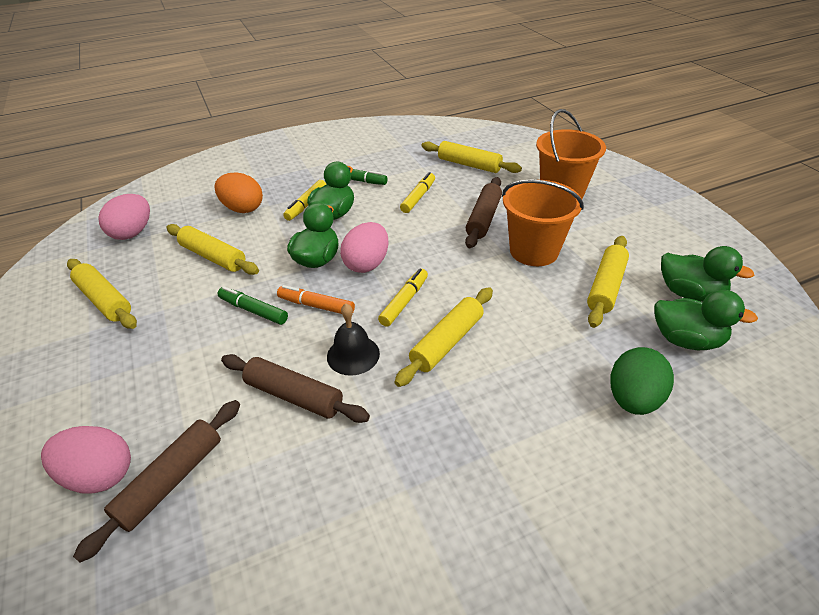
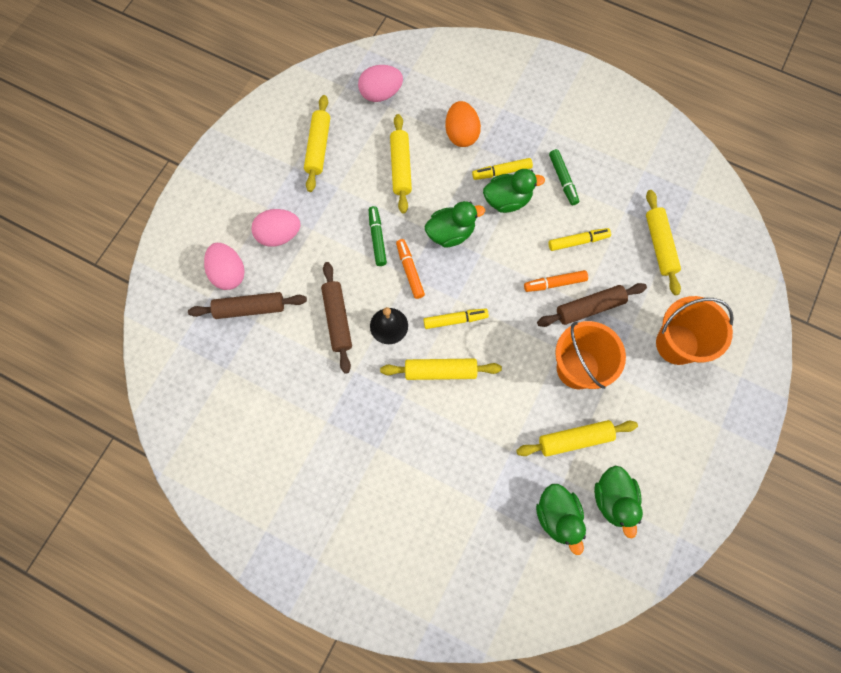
camera: 50 degrees right, 30 degrees up
(367, 264) = (472, 268): pink egg -> pink egg (279, 235)
(440, 225) = (555, 283): none -> orange marker
(633, 399) = (476, 506): green egg -> none

